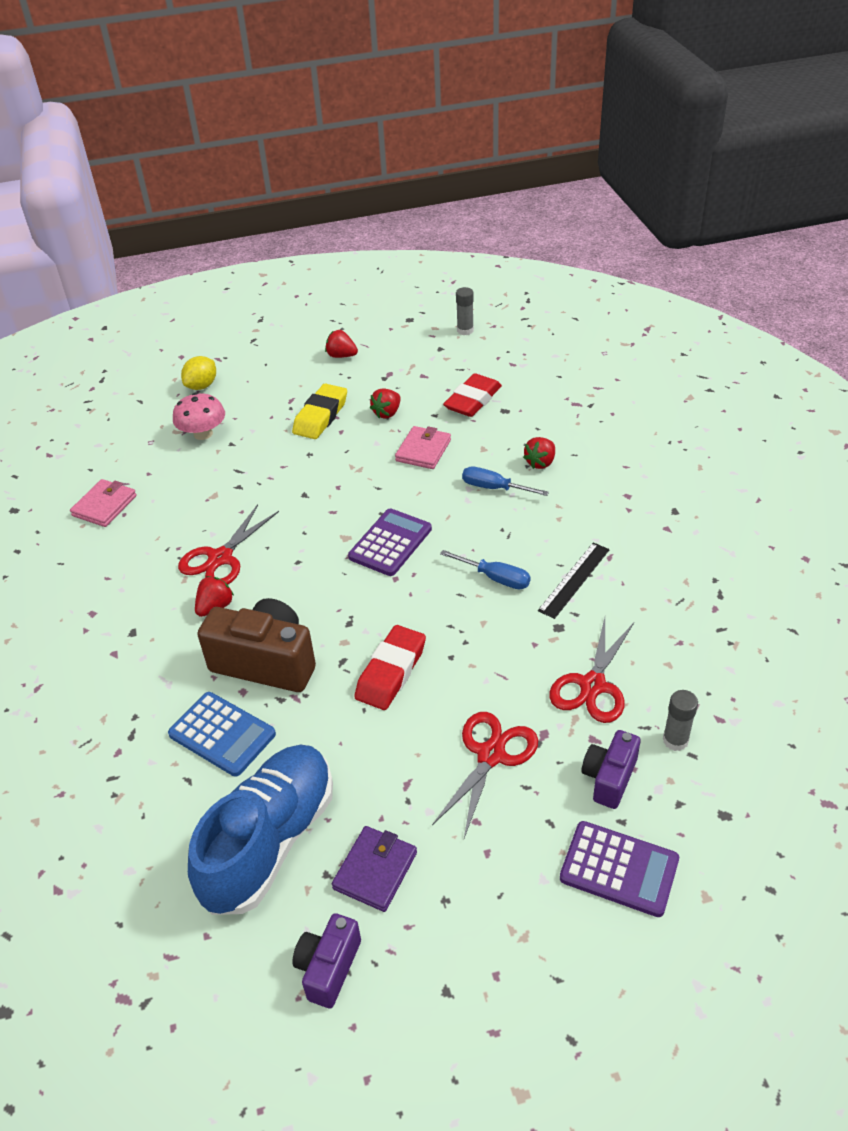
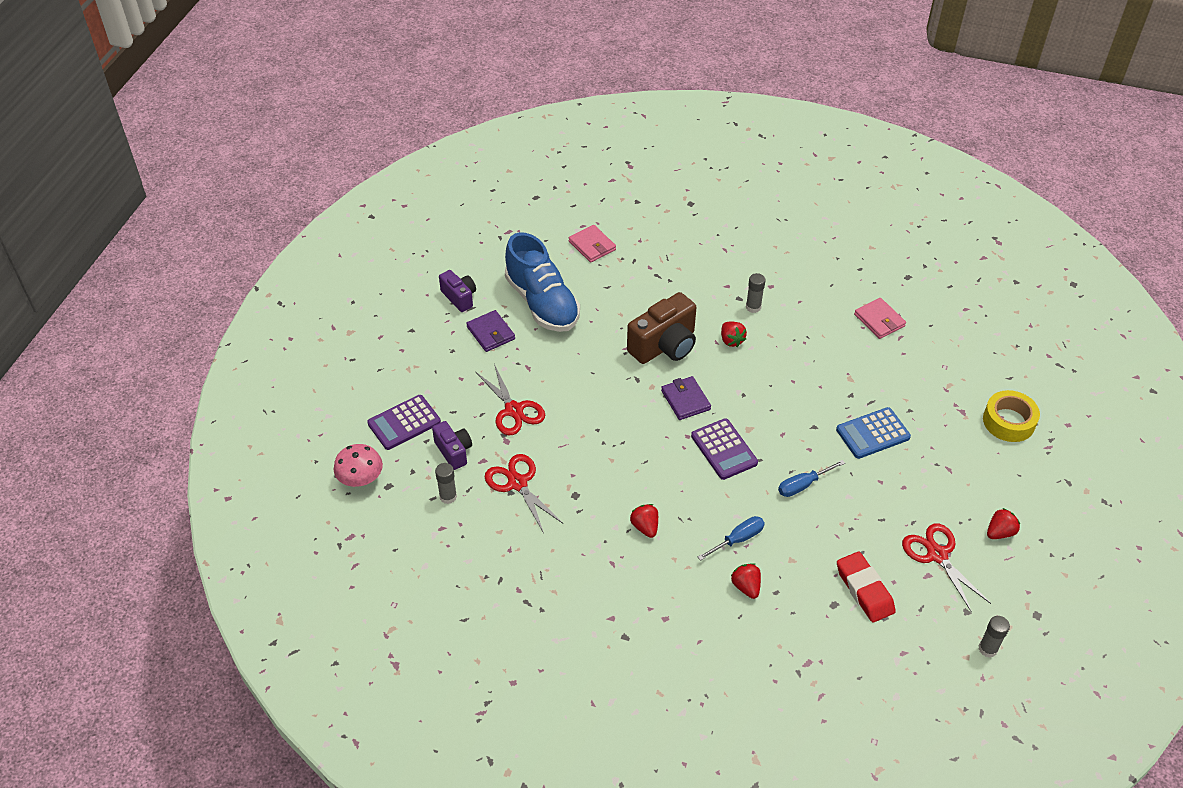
camera: 120 degrees right, 5 degrees up
(142, 612) = (753, 307): none -> grey glue stick
(202, 386) = (1008, 421): yellow lemon -> yellow tape
(203, 434) = (935, 399): pink mushroom -> pink mushroom (360, 478)
(220, 558) = (777, 359): red scissors -> red scissors (937, 555)
(222, 734) = (626, 309): blue calculator -> blue calculator (873, 434)
(320, 416) = (910, 477): yellow eraser -> none
(343, 603) = (685, 400): none -> purple wallet
(387, 413) = (885, 522): red strawberry -> red strawberry (645, 527)
(391, 672) = (609, 396): red eraser -> none
(423, 450) = (817, 520): pink wallet -> pink wallet (592, 246)
(495, 578) = (645, 487): blue screwdriver -> blue screwdriver (803, 485)
(574, 580) = (608, 529): black ruler -> none

